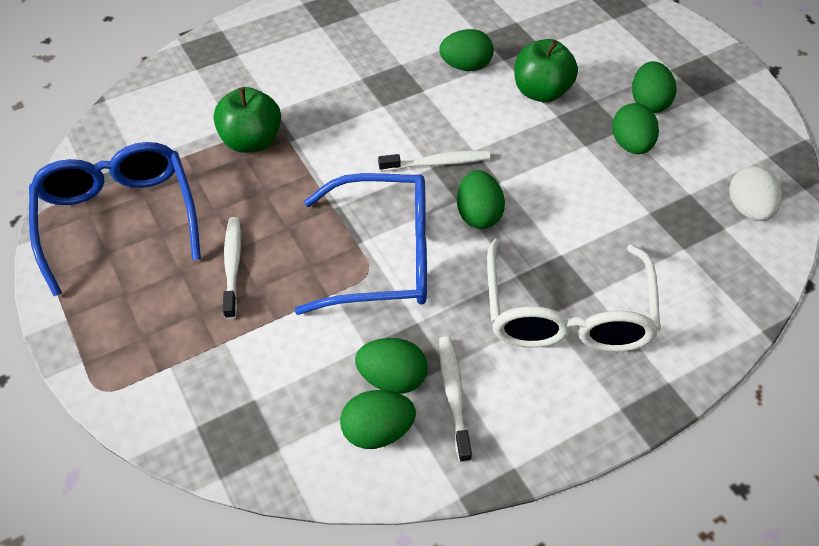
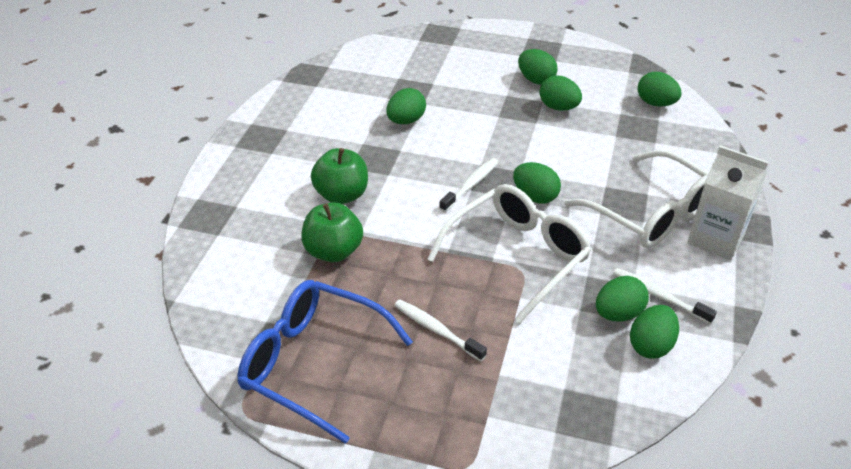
camera: 45 degrees left, 10 degrees down
(382, 256) = (517, 257): blue glasses -> white glasses
(541, 92) = (471, 109): green apple -> green apple (342, 195)
(596, 391) = (716, 239): none -> white carton
(748, 209) = (655, 103): white egg -> green egg

